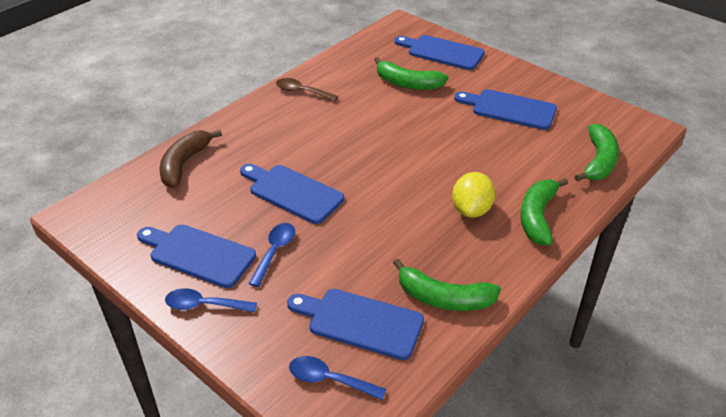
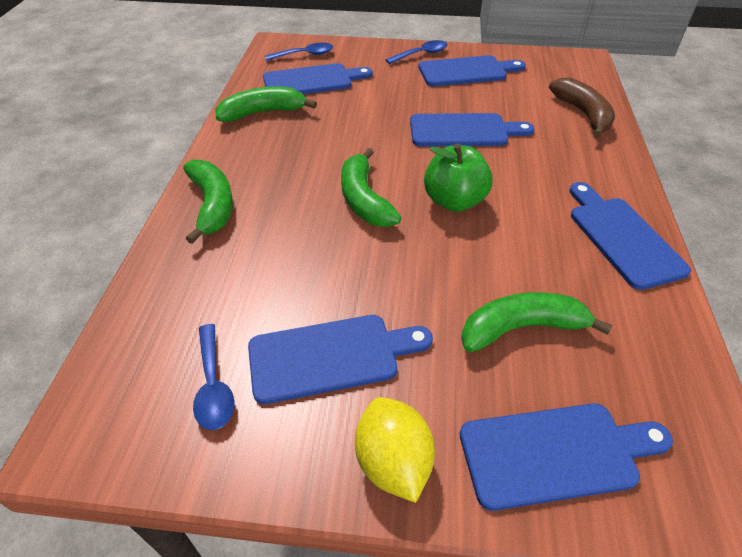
camera: 145 degrees right, 5 degrees up
(274, 252) = (418, 91): blue spoon -> blue spoon (213, 385)
(302, 92) = (622, 237): brown spoon -> blue cutting board
(367, 147) = (454, 201): none -> green apple
(471, 210) = (286, 183): yellow lemon -> yellow lemon (393, 462)
(598, 161) = (154, 317): green banana -> green banana (364, 199)

